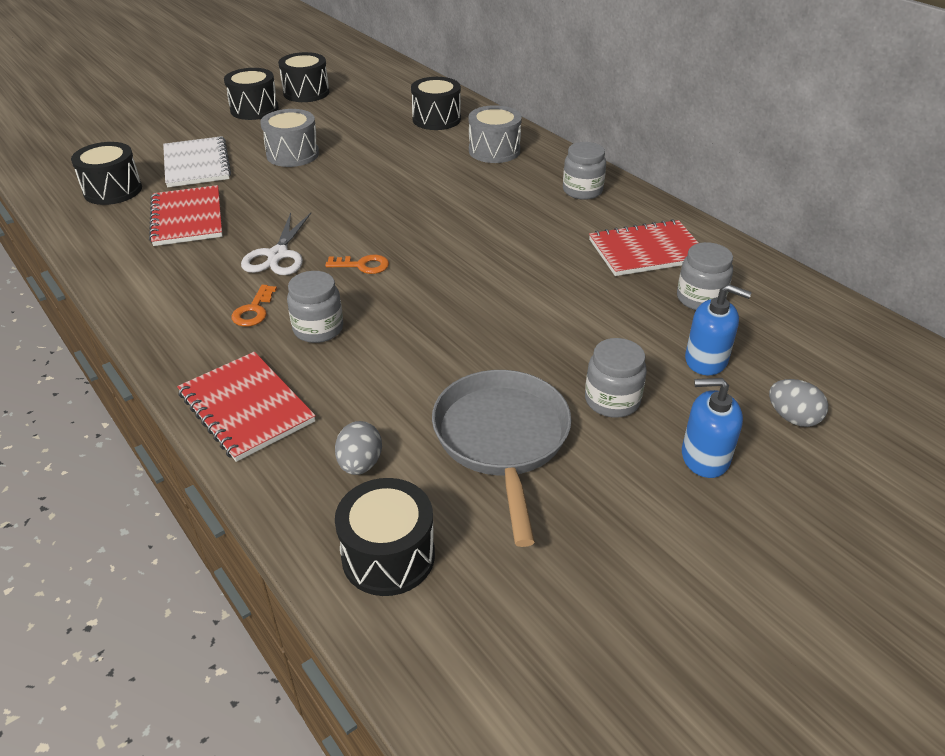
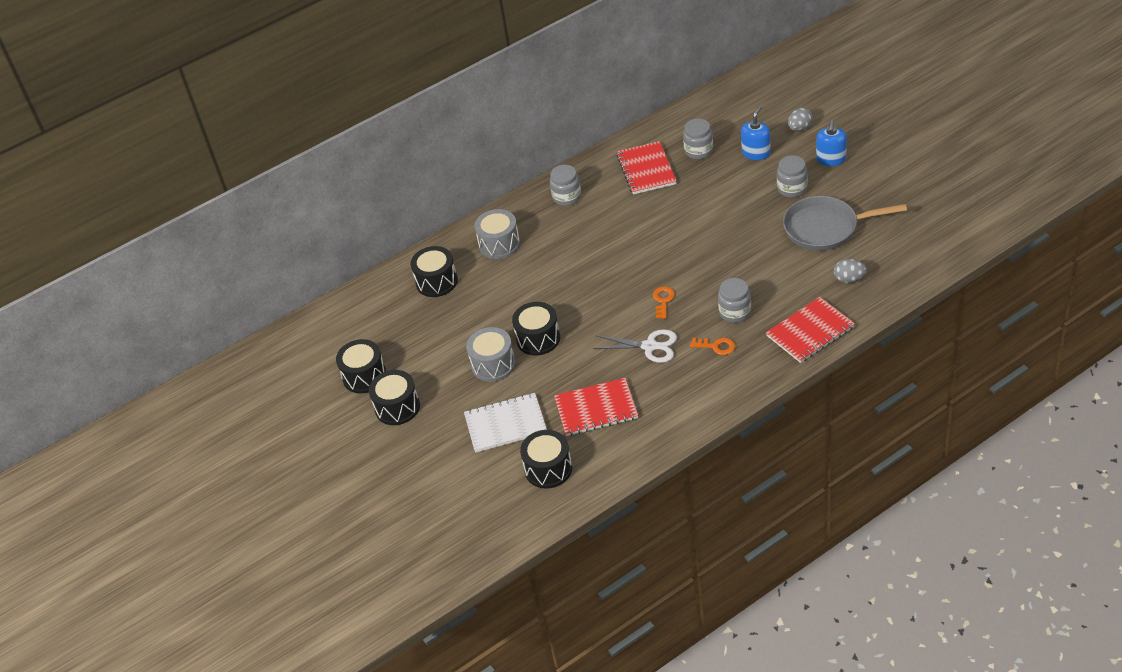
camera: 80 degrees left, 5 degrees up
(388, 556) = (907, 262): black drum -> black drum (538, 339)

